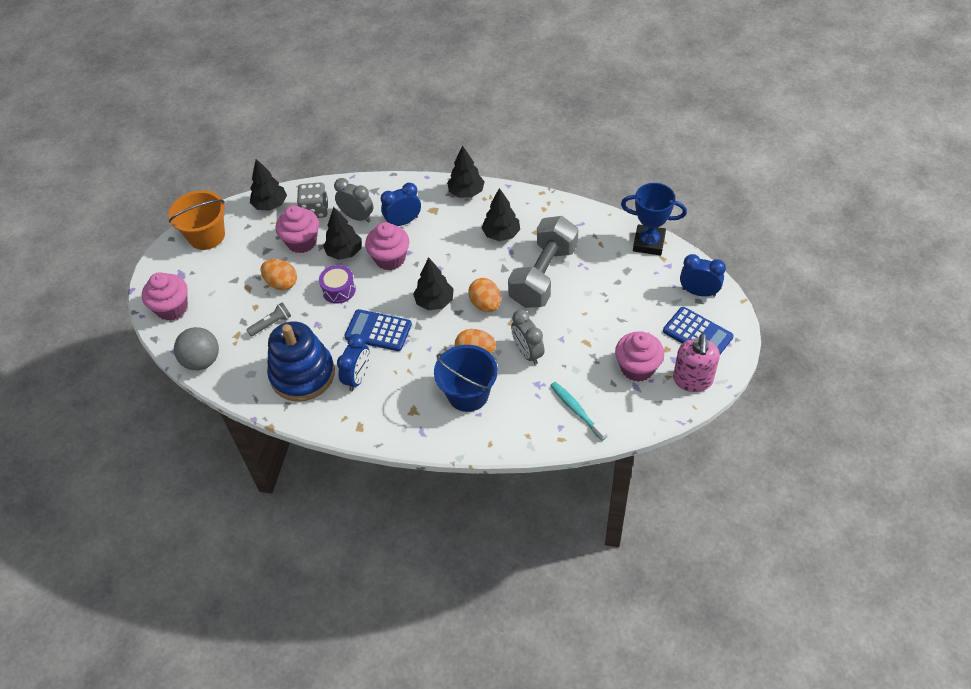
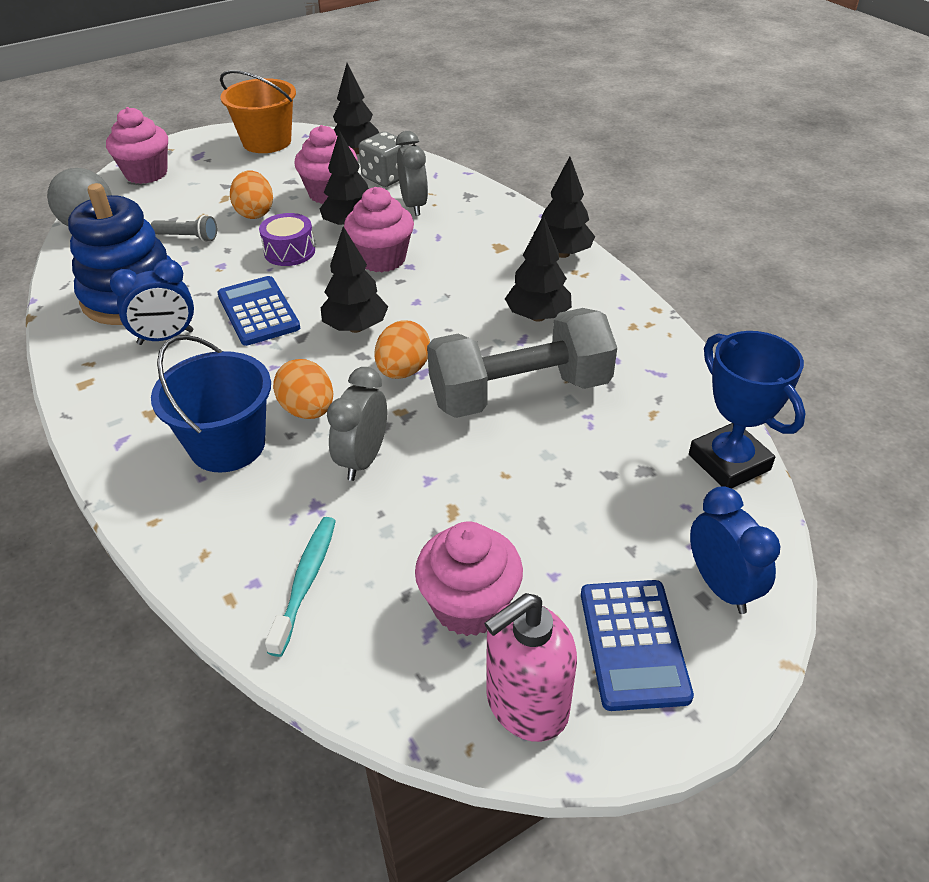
camera: 45 degrees right, 10 degrees down
(403, 222) = (450, 237): blue clock -> none

